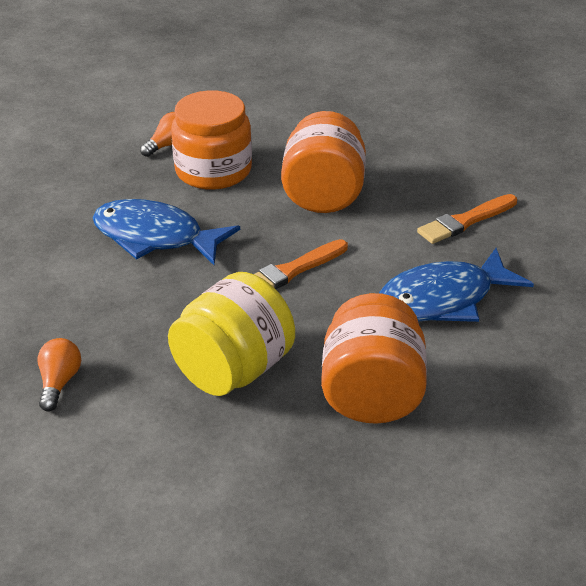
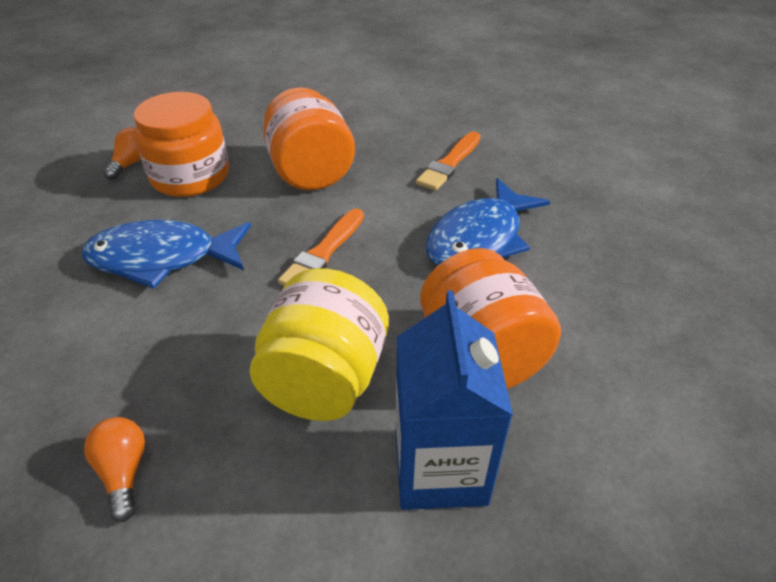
camera: 25 degrees left, 5 degrees up
(284, 458) = (440, 468): none -> blue carton

